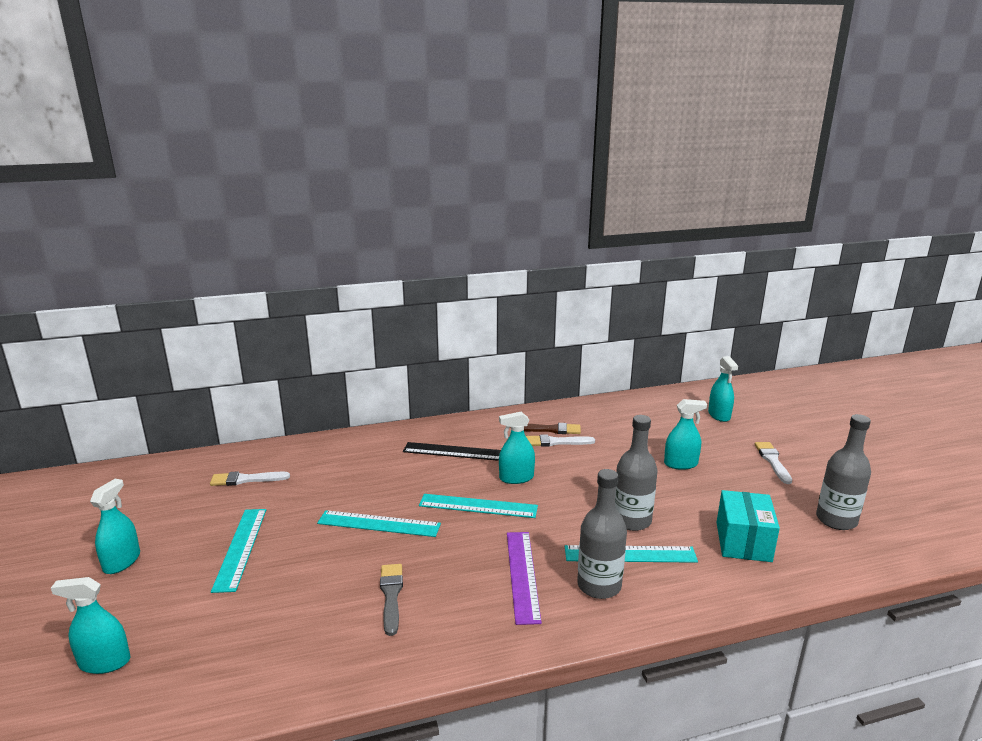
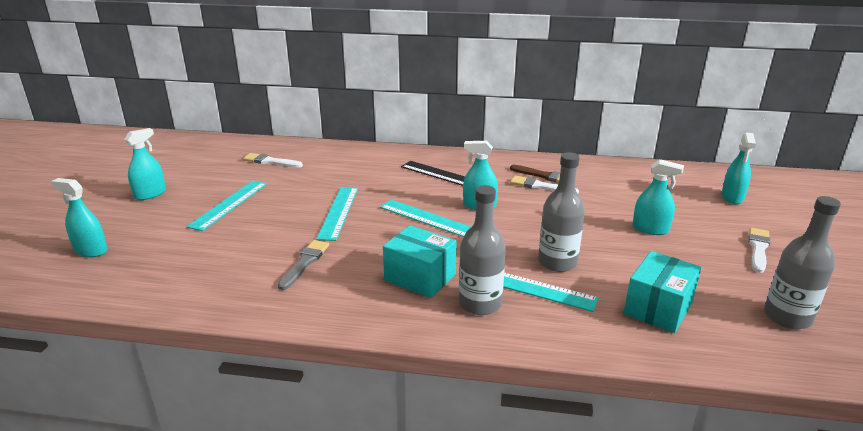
camera: 25 degrees right, 5 degrees up
(379, 524) = (338, 212): turquoise ruler -> turquoise ruler turned 60 degrees clockwise
(522, 575) = (420, 277): purple ruler -> turquoise box

